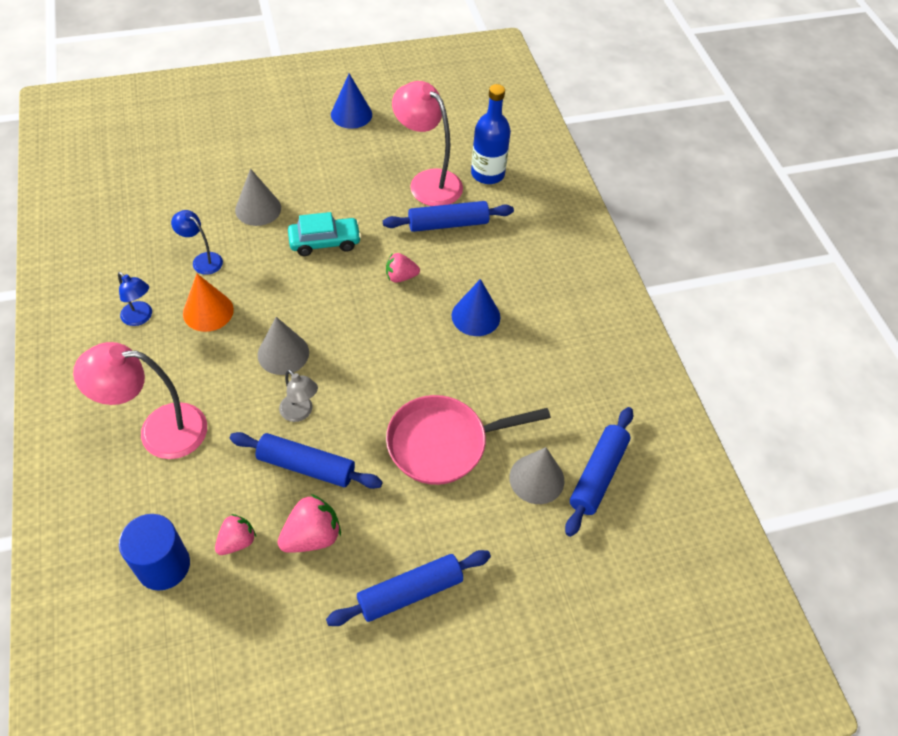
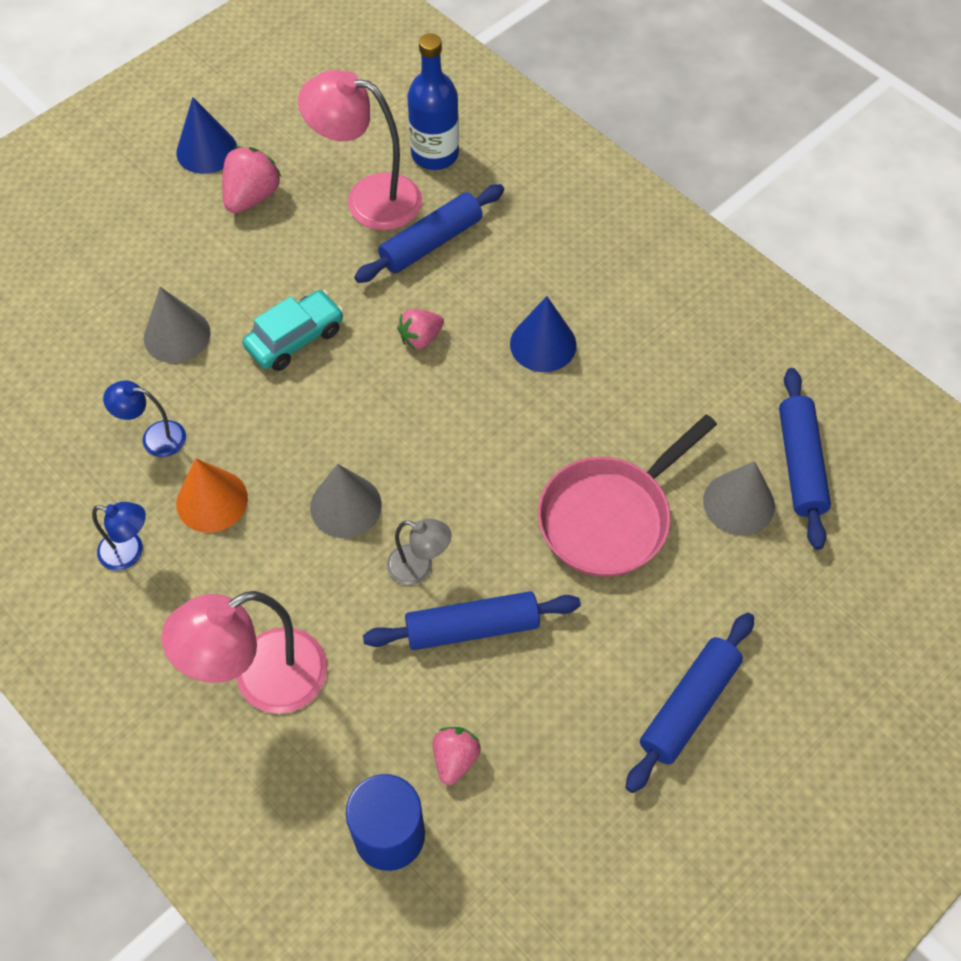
camera: 25 degrees left, 5 degrees up
(312, 536) = (537, 704): pink strawberry -> pink strawberry (252, 196)

